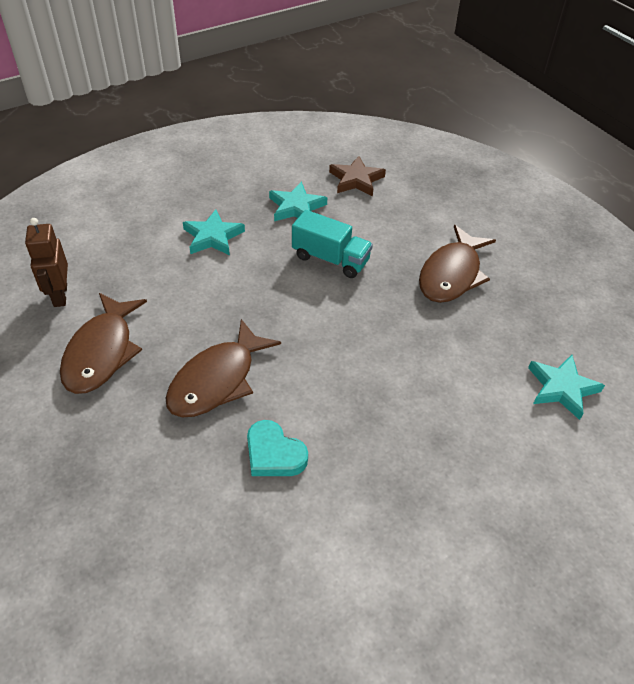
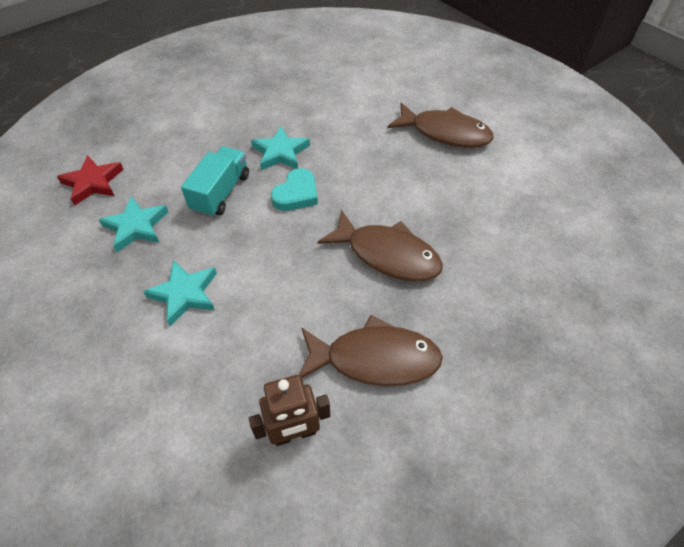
camera: 95 degrees left, 5 degrees up
(274, 454) = (449, 207): turquoise heart -> turquoise heart (296, 194)
(356, 180) = (93, 183): brown star -> red star
(451, 274) = (238, 117): brown fish -> brown fish (445, 133)
(561, 388) = (348, 70): turquoise star -> turquoise star (280, 152)

